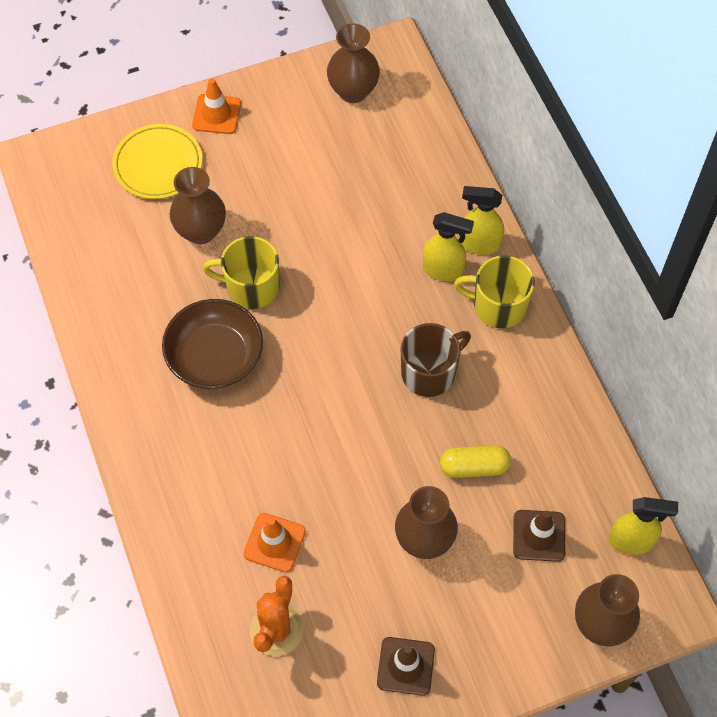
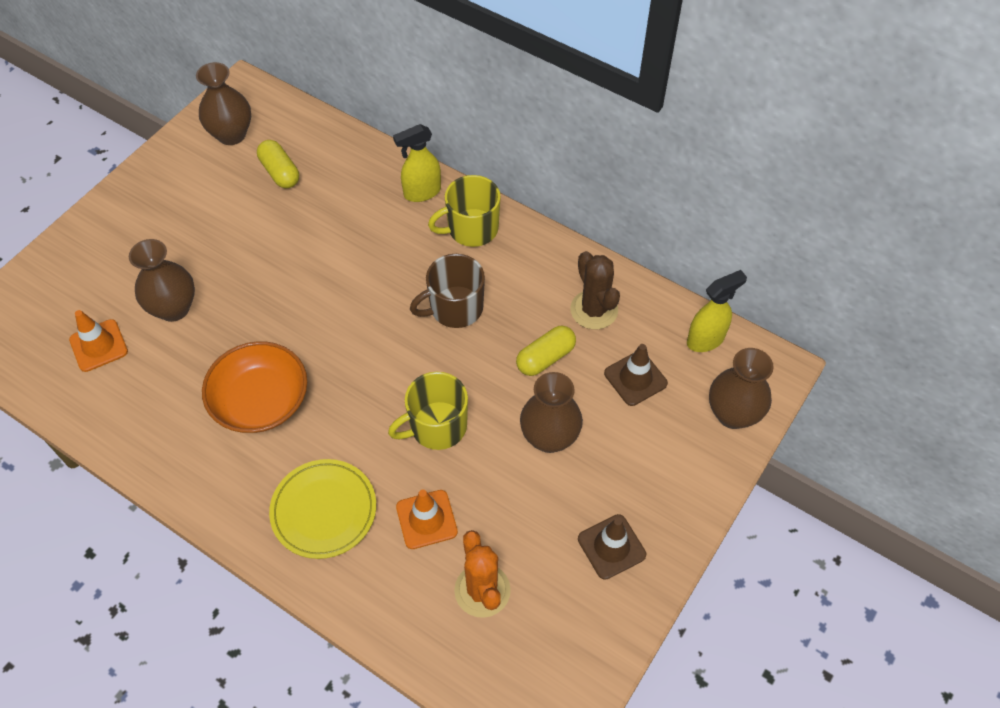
camera: 35 degrees left, 5 degrees down
(158, 164) = (94, 277): yellow plate -> yellow plate (324, 510)
(215, 356) = (260, 401): brown bowl -> orange bowl
(216, 114) = (121, 210): orange traffic cone -> orange traffic cone (99, 346)
(251, 287) = (252, 328): yellow mug -> yellow mug (437, 426)
(370, 152) = (280, 172): none -> yellow capsule
(429, 372) = (455, 308): brown mug -> brown mug turned 135 degrees counterclockwise
(443, 270) = (407, 227): yellow spray bottle -> none
(550, 450) = (594, 310): none -> brown cactus

